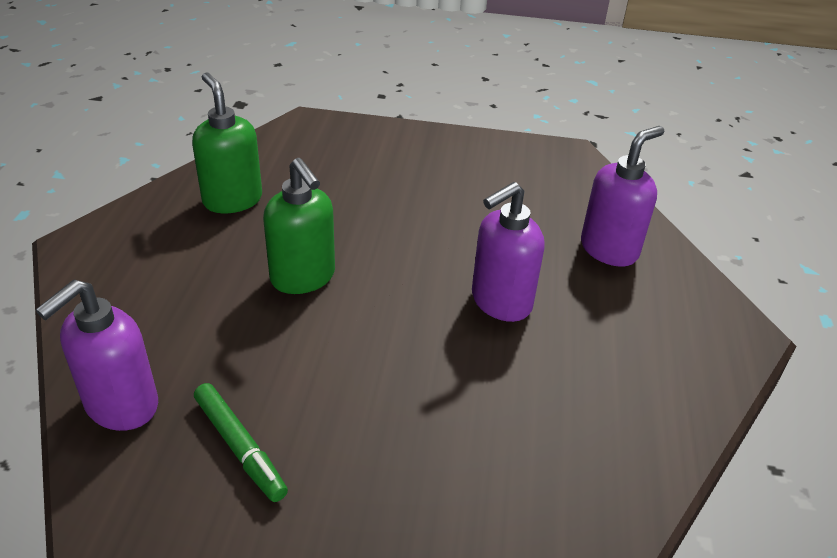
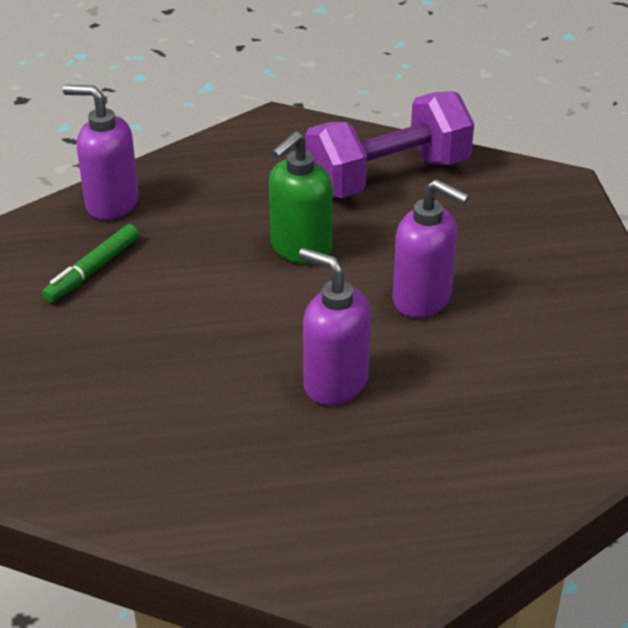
camera: 75 degrees right, 0 degrees up
(232, 200) = (387, 176): green soap dispenser -> purple dumbbell
(609, 249) = (479, 459): purple soap dispenser -> purple soap dispenser (422, 299)

